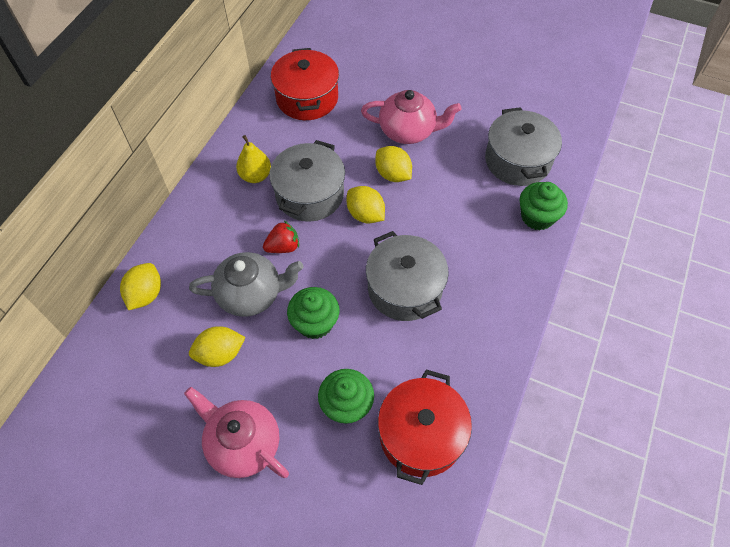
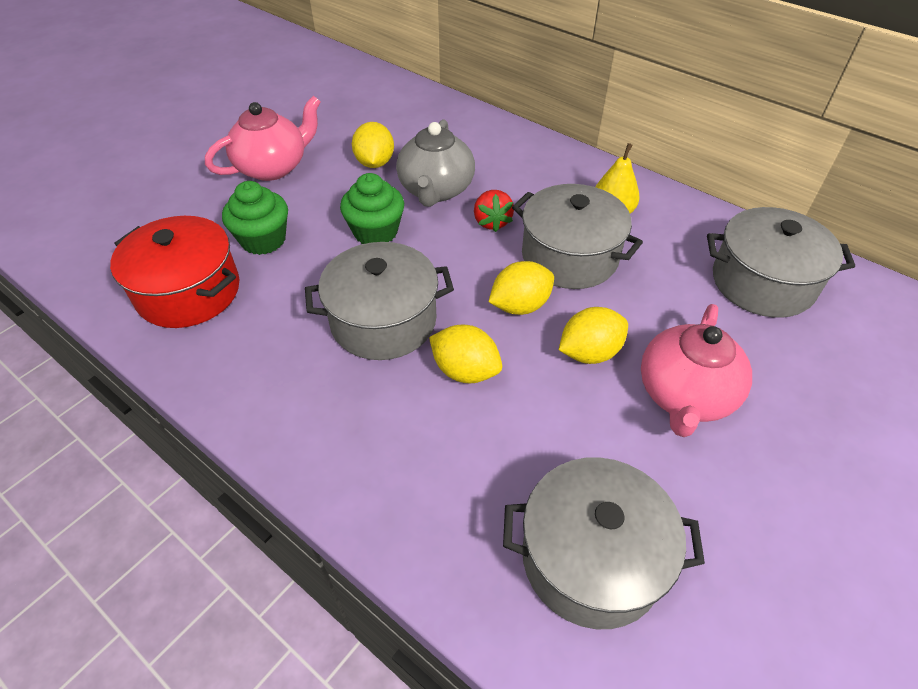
camera: 105 degrees right, 10 degrees down
(146, 294) = (466, 125): yellow lemon -> yellow lemon (465, 371)
(307, 98) = (762, 282): red pot -> grey pot
(537, 217) = (447, 543): green cupcake -> none

